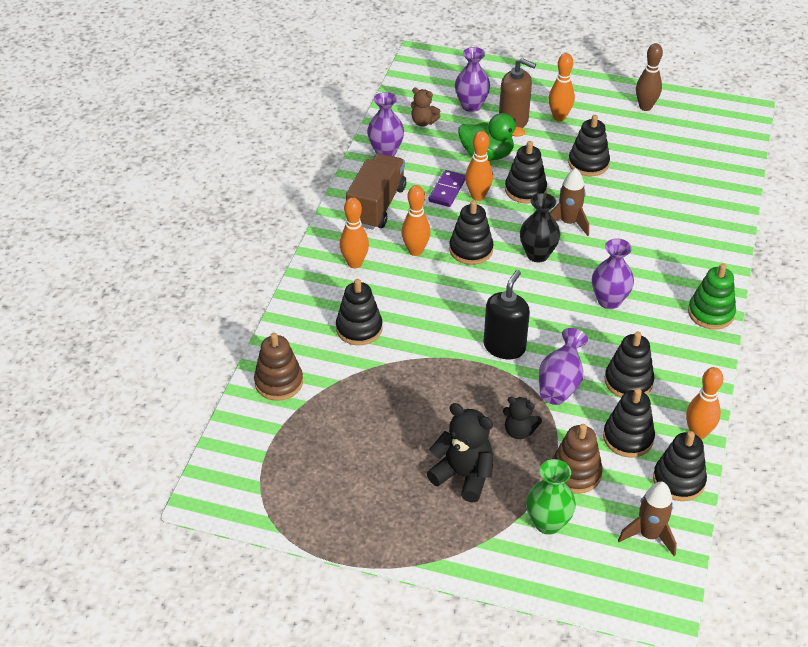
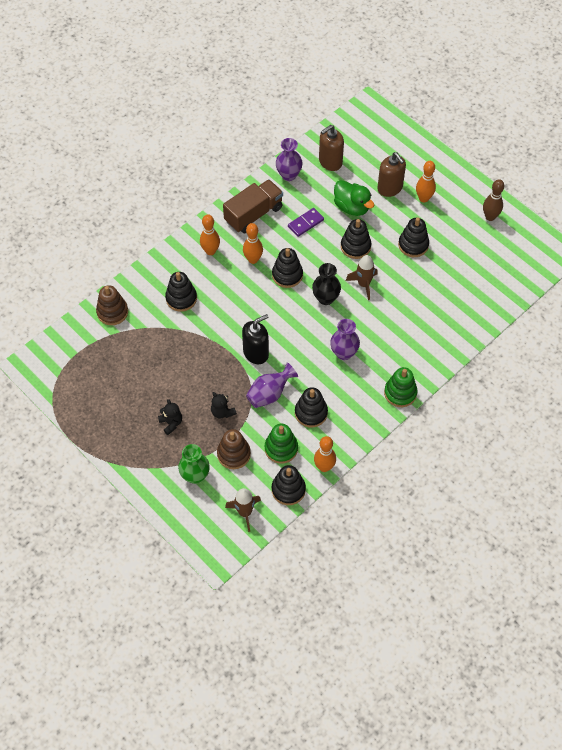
camera: 30 degrees right, 15 degrees up
(423, 122) = (330, 162): brown teddy bear -> brown soap dispenser
(463, 475) = (171, 423): black teddy bear -> black teddy bear, size x0.61
(471, 105) = (371, 162): purple vase -> none
(478, 196) = (321, 237): orange bowling pin -> none
(628, 438) = (281, 448): black stacking toy -> green stacking toy

